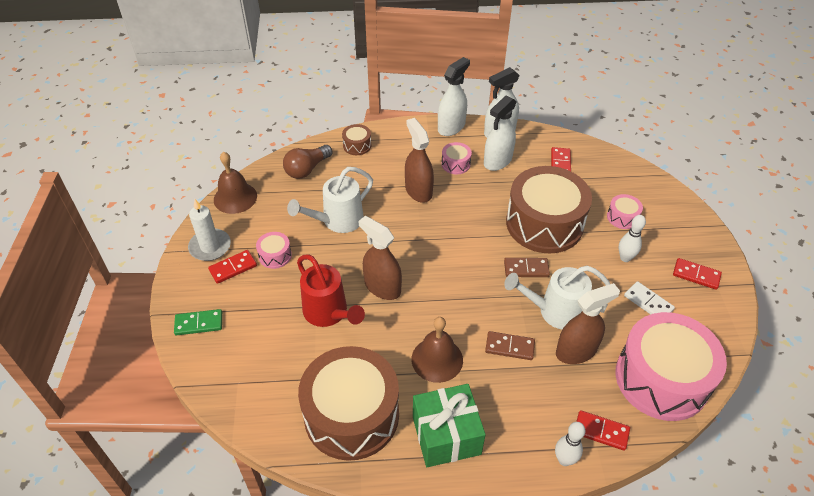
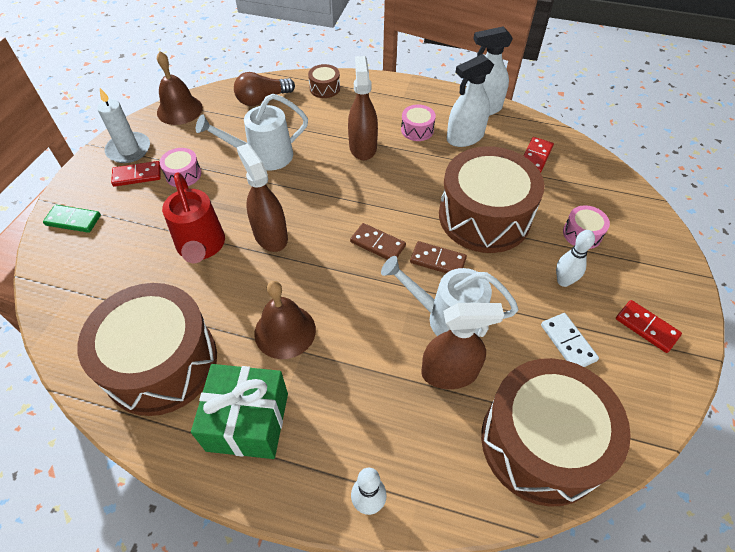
camera: 20 degrees right, 5 degrees up
(451, 127) = (432, 92): white spray bottle -> none
(509, 347) = (373, 343): brown domino -> brown domino (378, 244)
(601, 431) = (431, 483): red domino -> none
(661, 379) = (541, 442): pink drum -> brown drum

